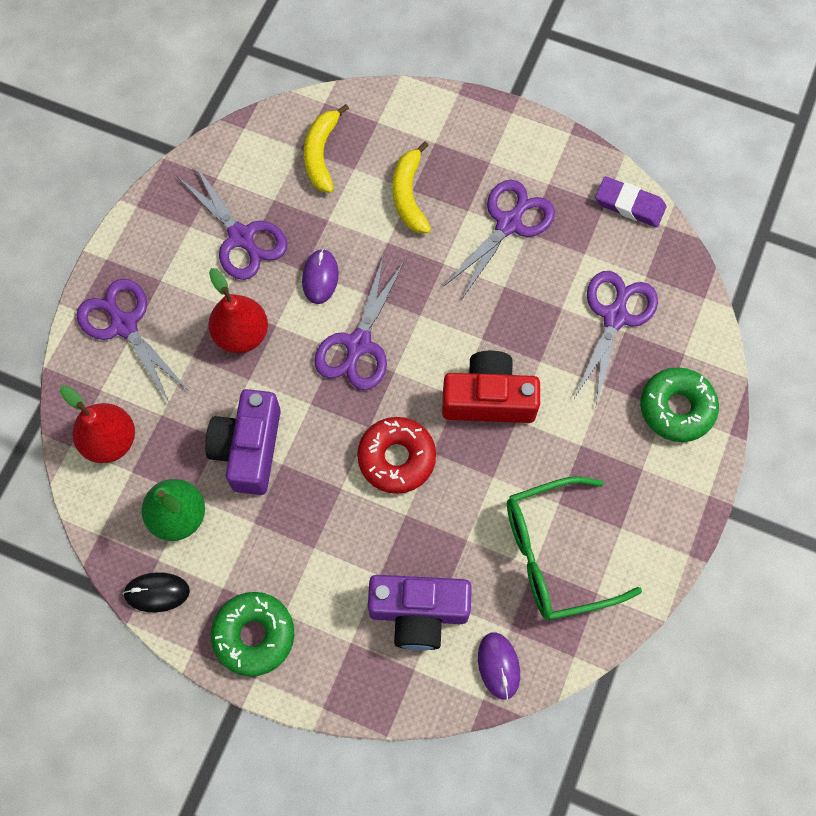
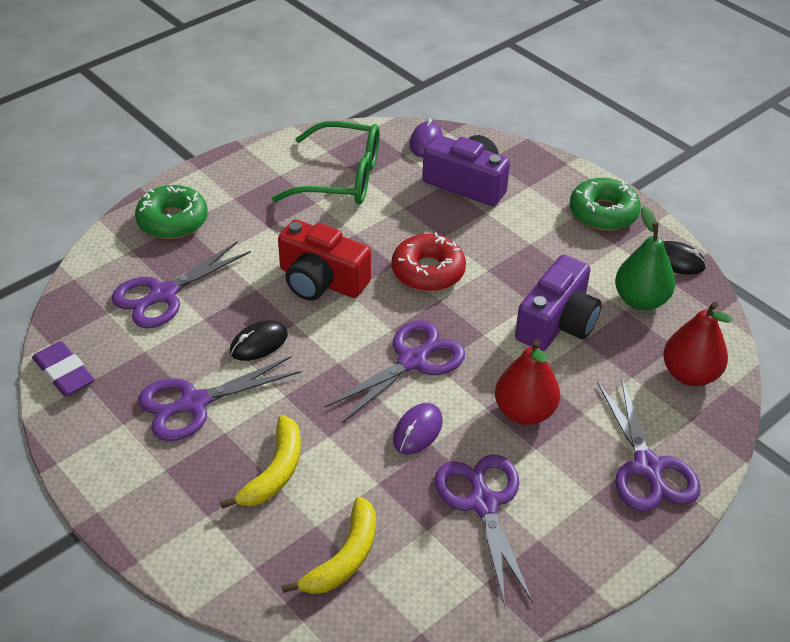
camera: 155 degrees left, 25 degrees down
(497, 303) = (259, 343): none -> black mouse

